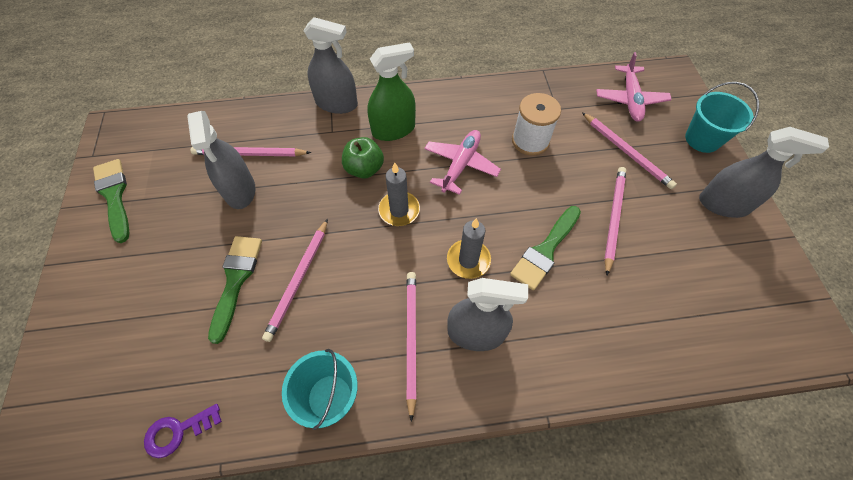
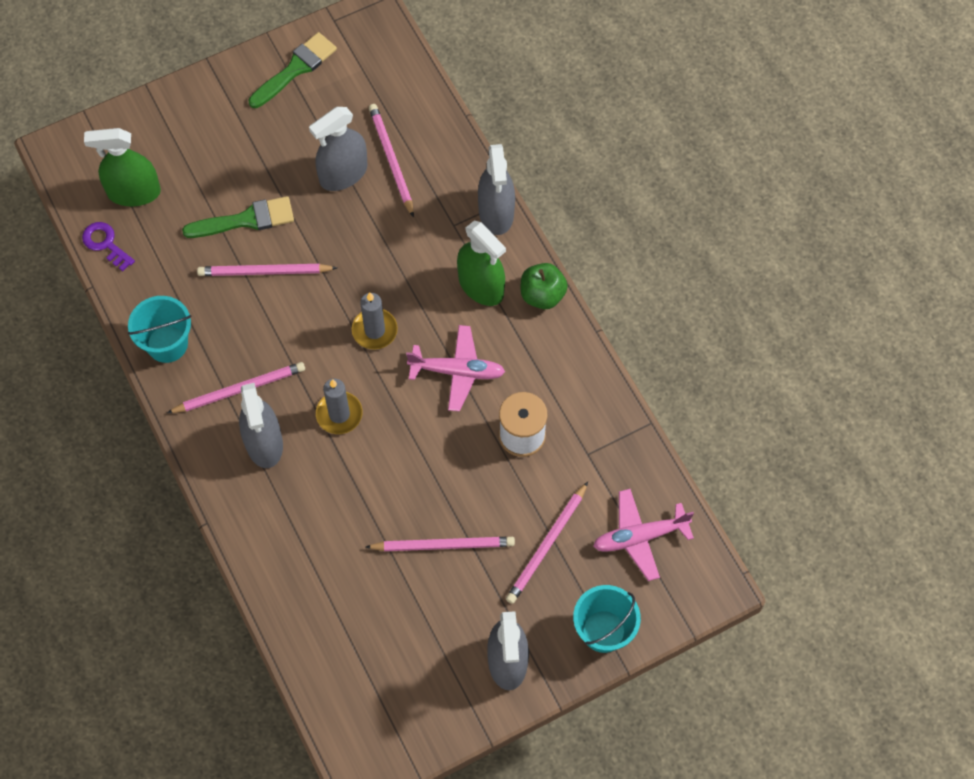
camera: 70 degrees right, 5 degrees up
(137, 380) = (134, 192): none -> green spray bottle
(364, 169) = (414, 277): green apple -> green apple (542, 295)
(545, 250) = (377, 484): green brush -> none

